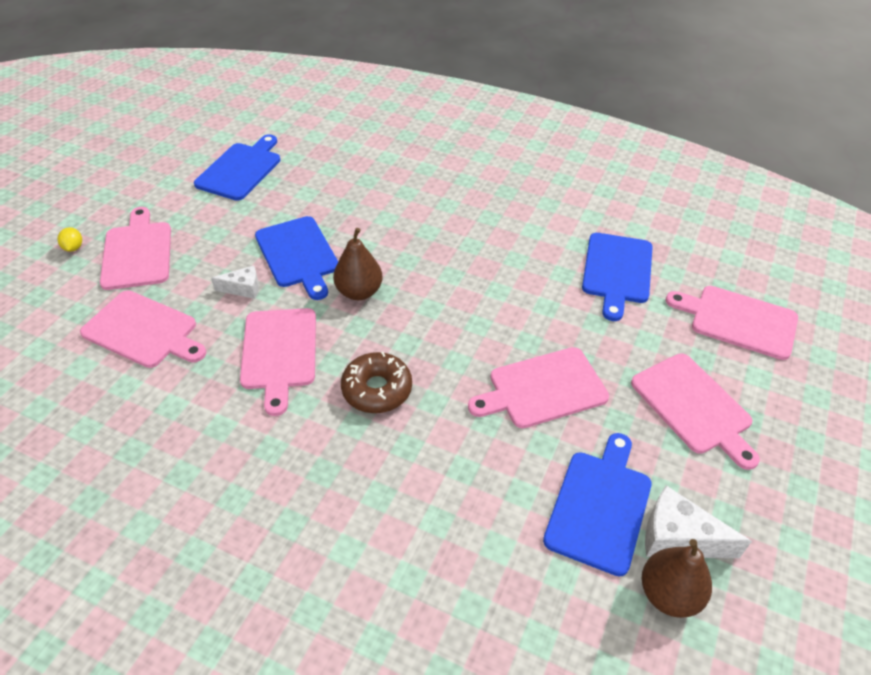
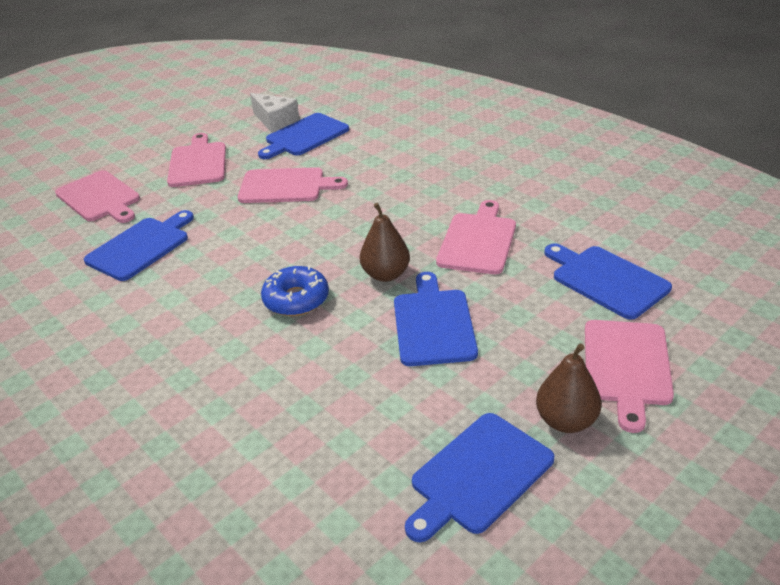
camera: 155 degrees left, 10 degrees down
(73, 248) = (715, 391): yellow lemon -> none
(143, 331) = (606, 280): pink cutting board -> blue cutting board
(243, 288) = (502, 300): white cheese -> none
(377, 389) = (407, 205): brown donut -> none
(426, 251) = (296, 299): none -> blue donut
(669, 594) = (301, 109): brown pear -> brown pear (566, 421)

